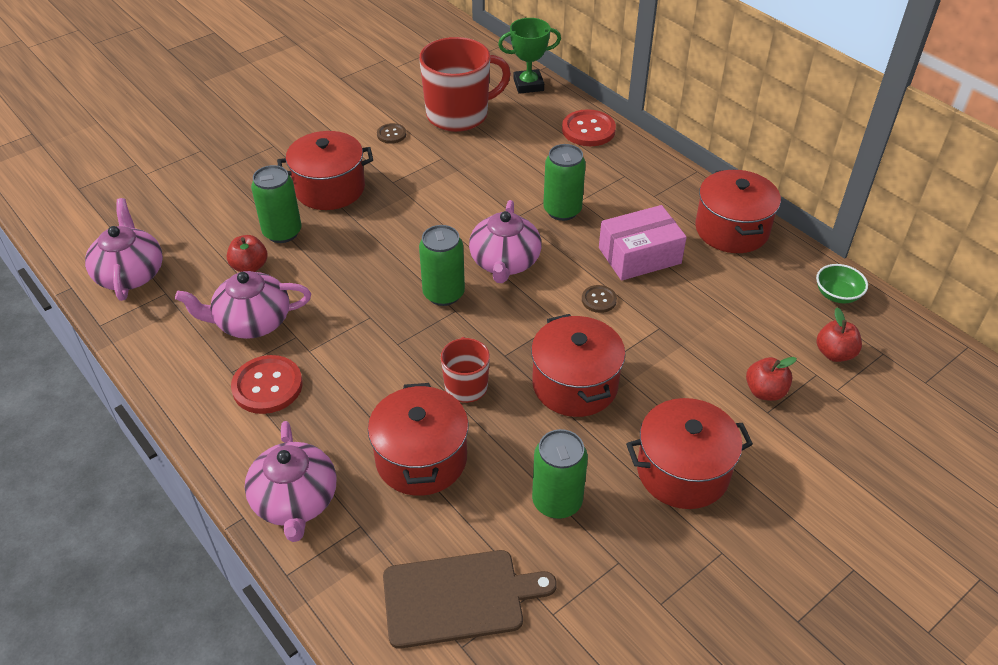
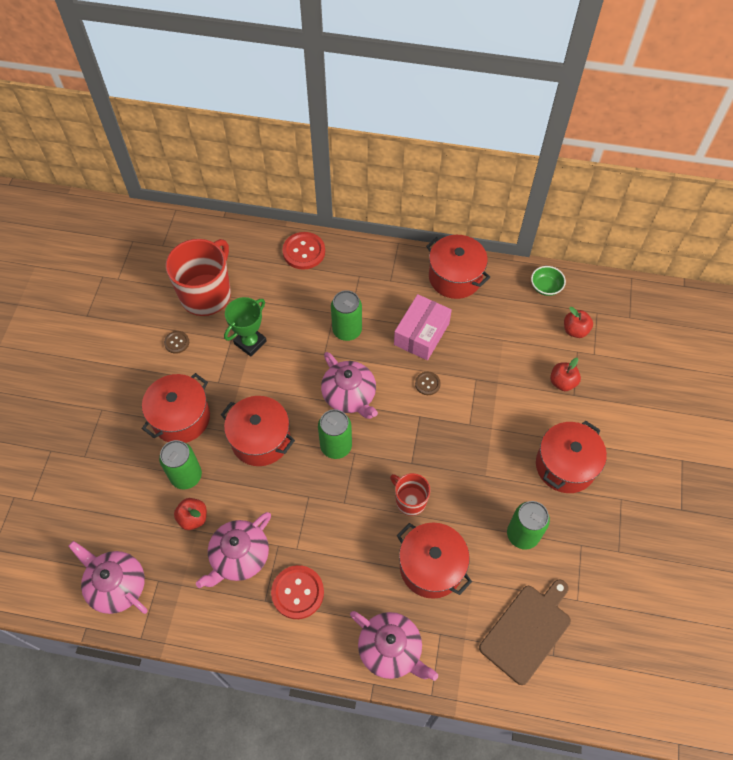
camera: 40 degrees left, 15 degrees up
(528, 85) = (229, 236): green trophy -> green trophy (250, 342)
(575, 384) = (466, 453): red pot -> red pot (260, 439)

